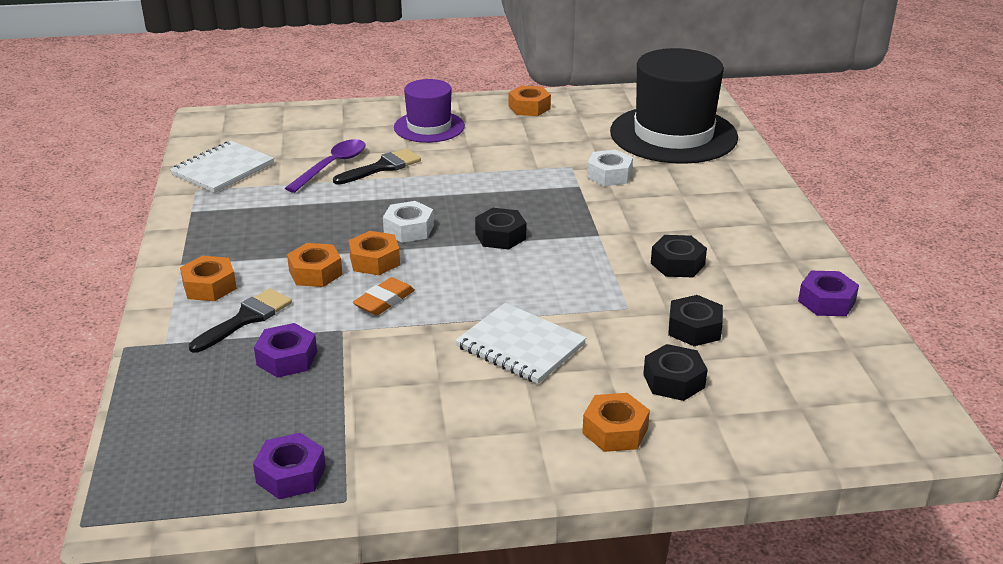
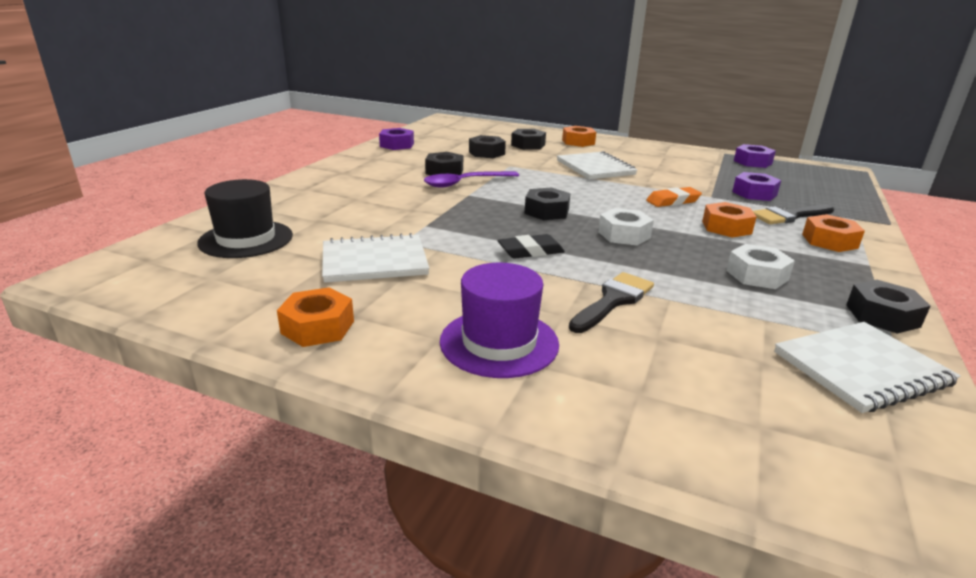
camera: 150 degrees left, 5 degrees down
(193, 210) = (882, 315): none -> black nut
(332, 166) = (682, 322): purple spoon -> purple spoon (465, 183)
(374, 261) = (669, 222): orange nut -> none
(382, 167) = (613, 300): black brush -> black brush turned 135 degrees clockwise
(470, 187) = (530, 251): none -> black eraser
(563, 146) = (374, 261): none -> white notebook
(609, 175) = (384, 225): white nut -> white nut (757, 275)
(673, 135) = (246, 239): black hat -> black hat, size x0.57

